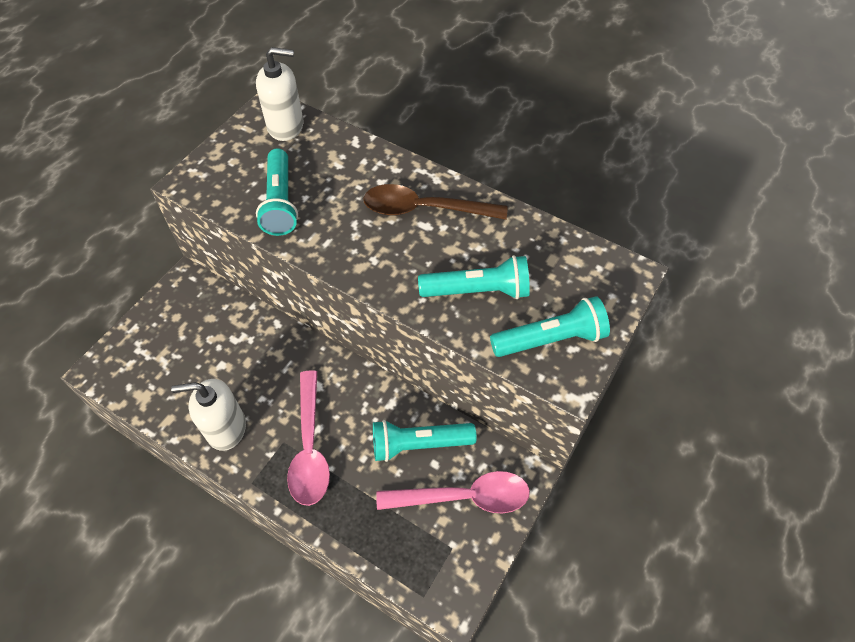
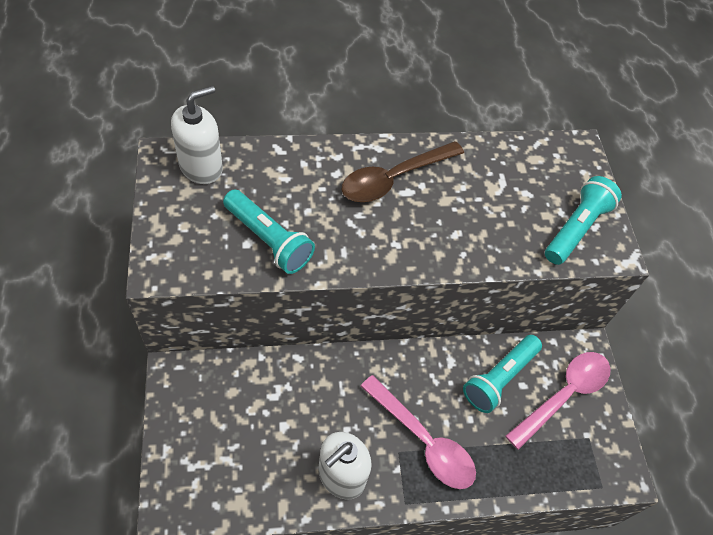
camera: 45 degrees left, 0 degrees up
(477, 291) = (495, 222): turquoise flashlight -> none

